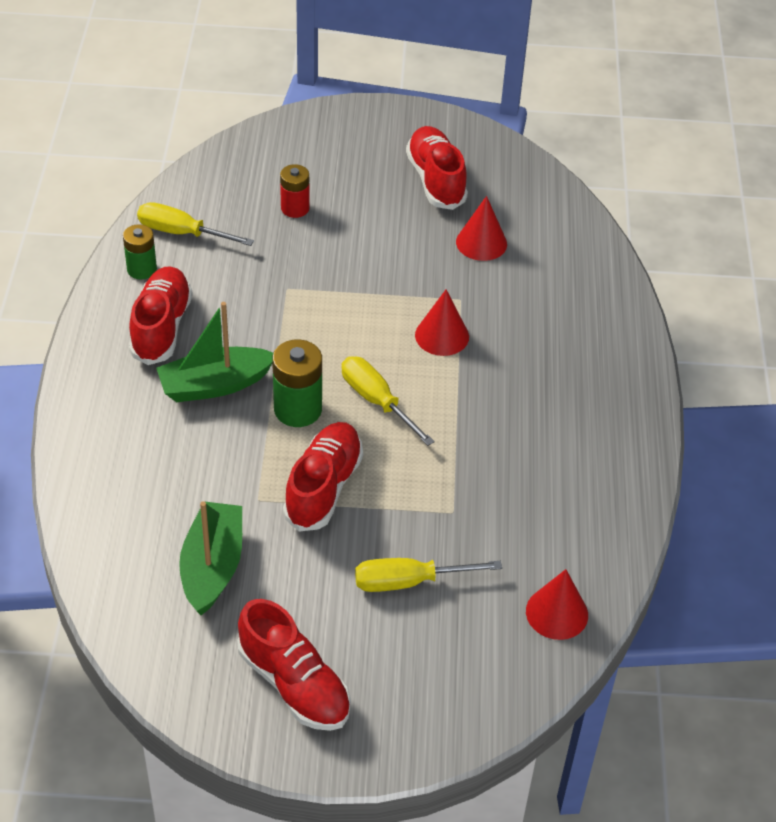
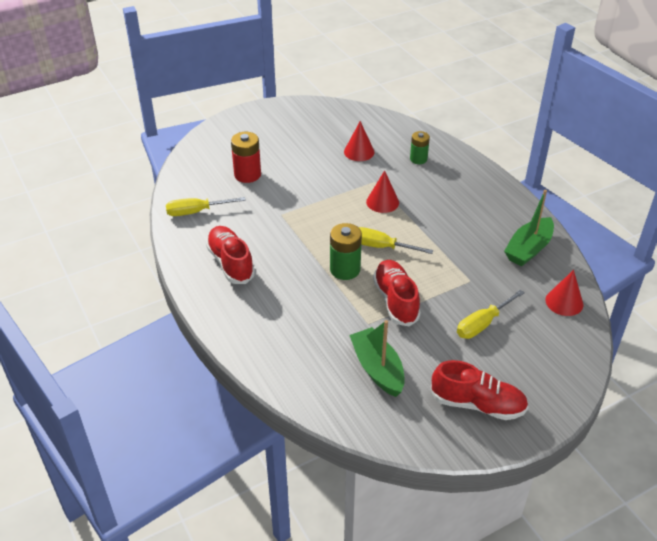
camera: 30 degrees left, 5 degrees down
(142, 269) = (191, 239): green battery -> green battery (418, 159)
(215, 385) = (289, 278): green boat -> green boat (528, 249)
(295, 208) = (247, 175): red battery -> red battery, size x1.51
(436, 180) = (308, 133): red shoe -> none

